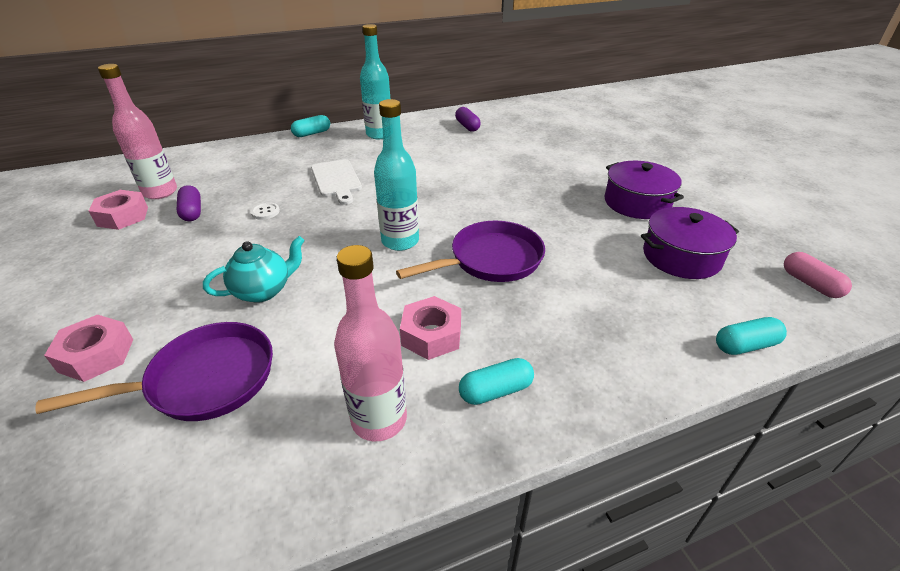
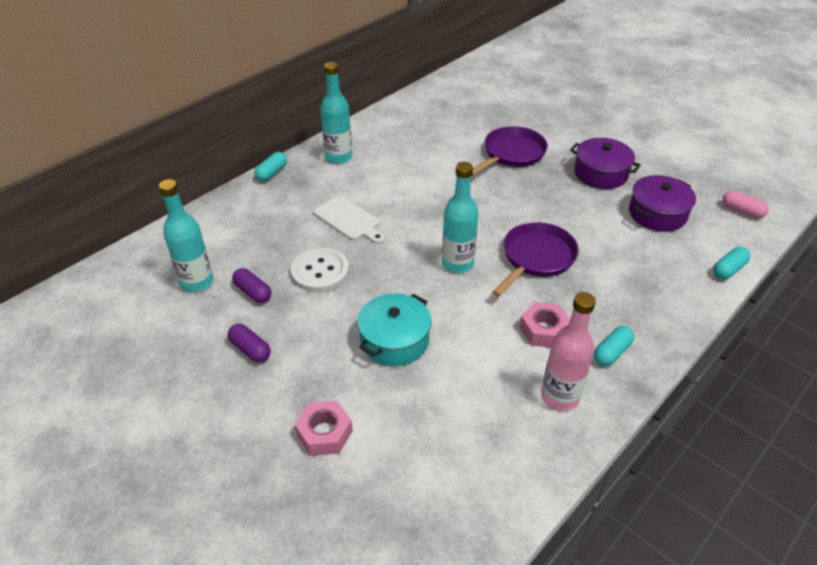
camera: 25 degrees left, 5 degrees up
(123, 216) = (192, 317): pink nut -> none
(160, 192) = (197, 282): pink bottle -> turquoise bottle
(204, 380) = (424, 418): purple pan -> purple pan (511, 154)
(263, 291) = (394, 340): turquoise teapot -> turquoise pot
(265, 212) = (320, 271): white button -> white button, size x2.26
(467, 126) = (410, 126): purple capsule -> purple capsule (250, 349)

